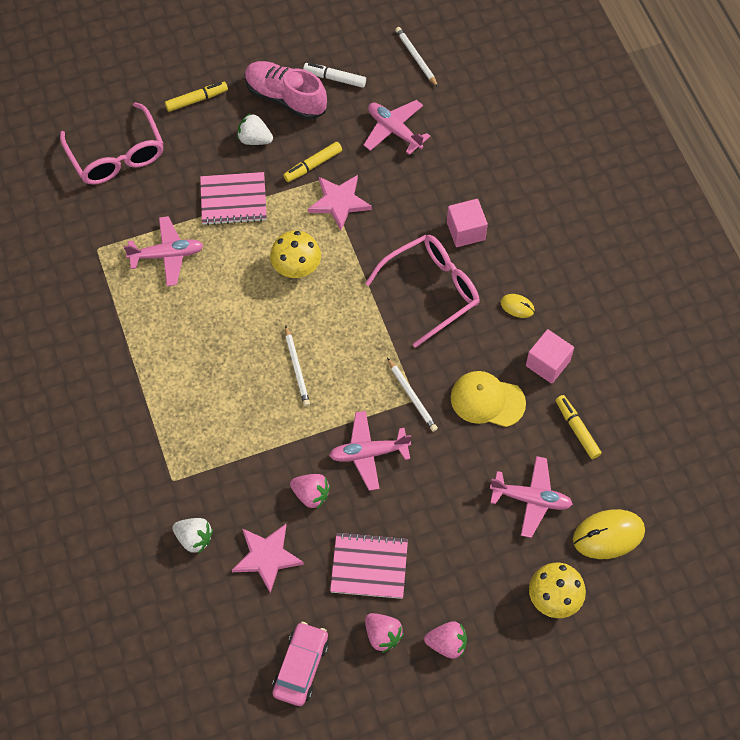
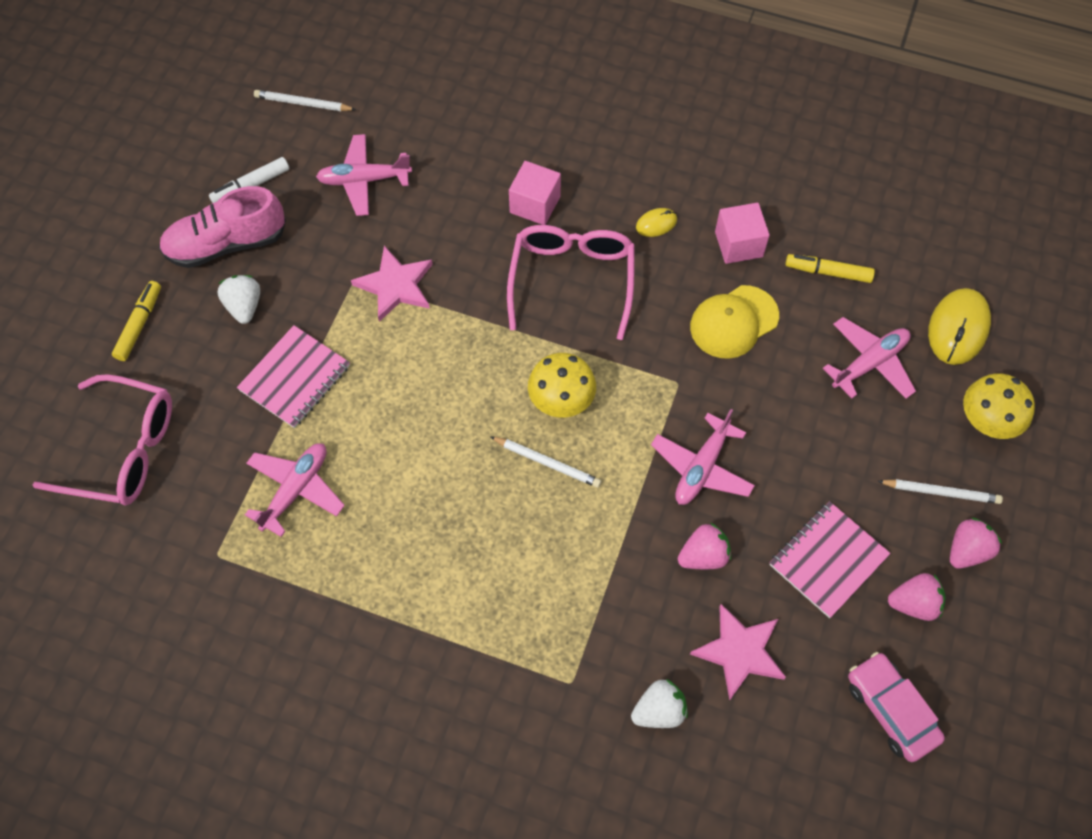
camera: 50 degrees left, 0 degrees up
(254, 139) = (244, 306): white strawberry -> white strawberry turned 105 degrees clockwise
(296, 267) = (431, 378): yellow mushroom -> yellow mushroom (561, 400)
(313, 165) = (329, 277): yellow marker -> none
(412, 396) = (672, 382): white pencil -> white pencil (941, 492)

